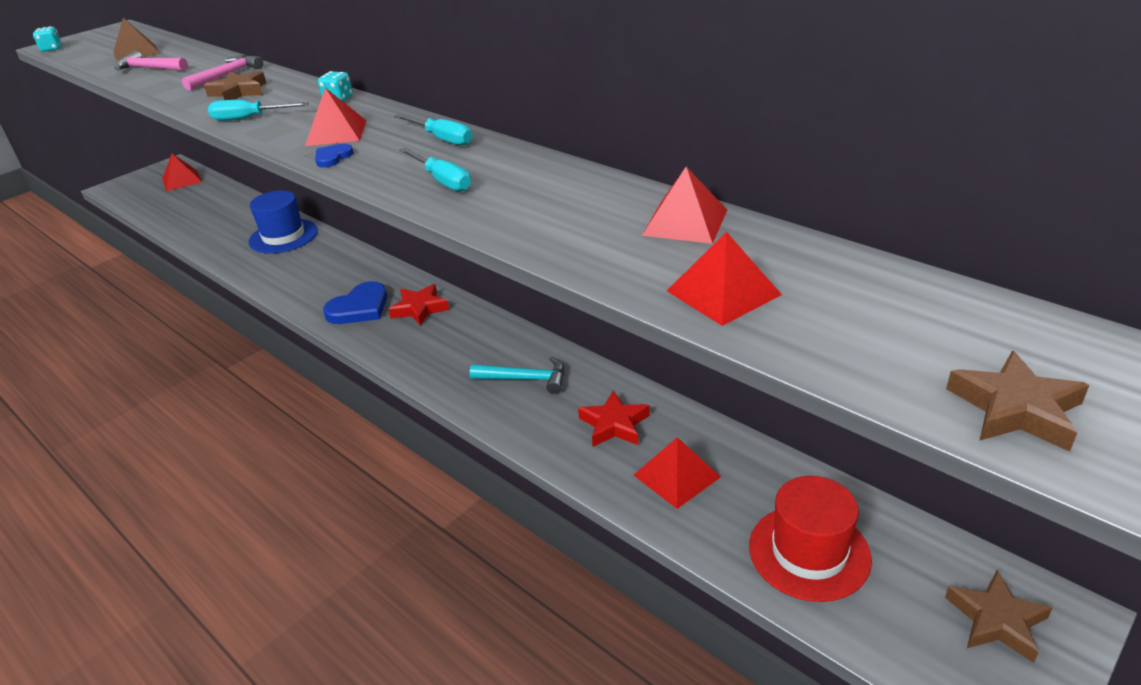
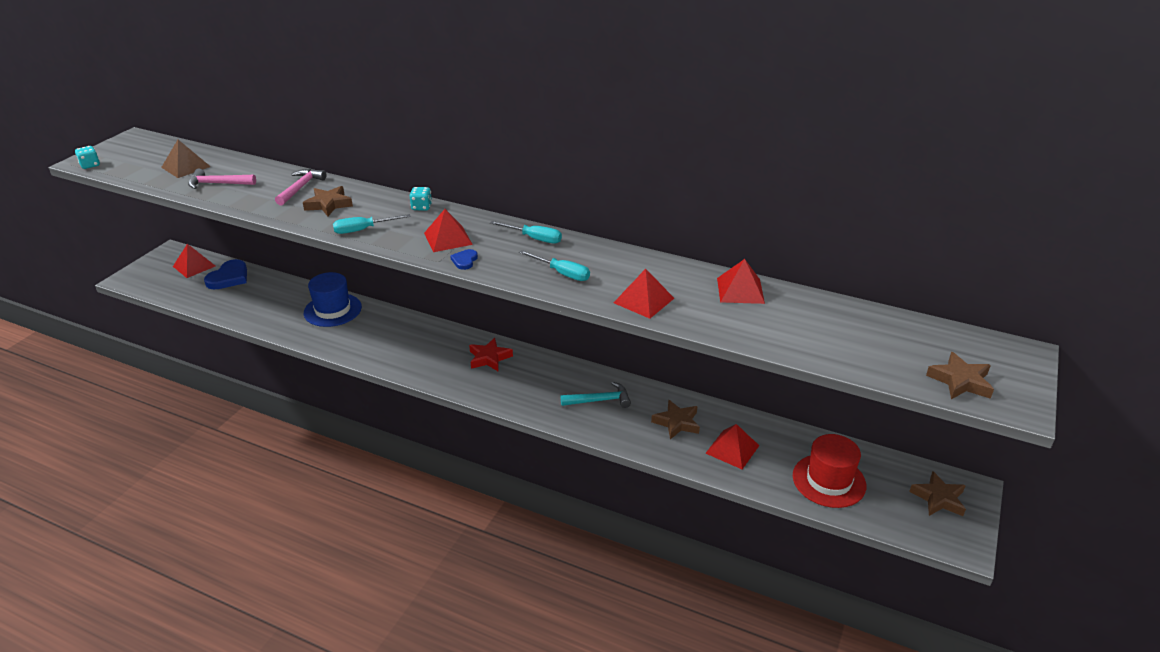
camera: 20 degrees left, 0 degrees up
(359, 308) = (440, 363): blue heart -> blue heart (229, 277)
(614, 424) = (676, 422): red star -> brown star
(723, 292) = (789, 335): red pyramid -> red pyramid (643, 300)

